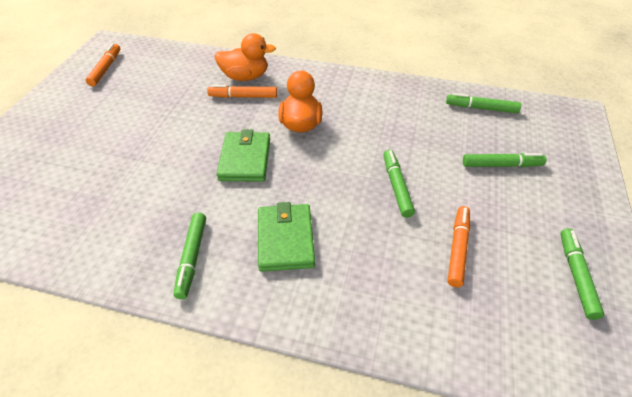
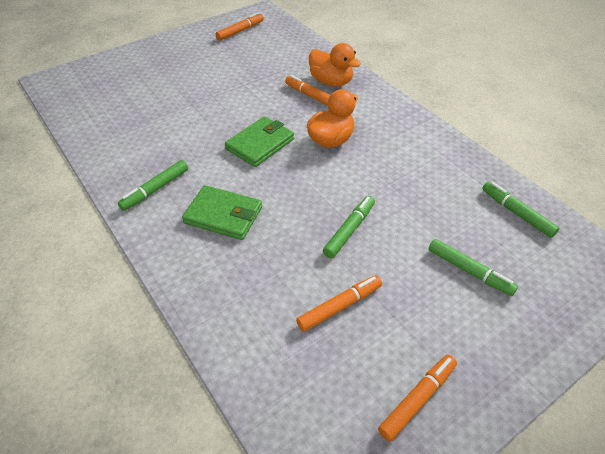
camera: 40 degrees right, 0 degrees up
(285, 239) = (223, 215): green wallet -> green wallet turned 75 degrees clockwise
(576, 275) = (417, 399): green marker -> orange marker

